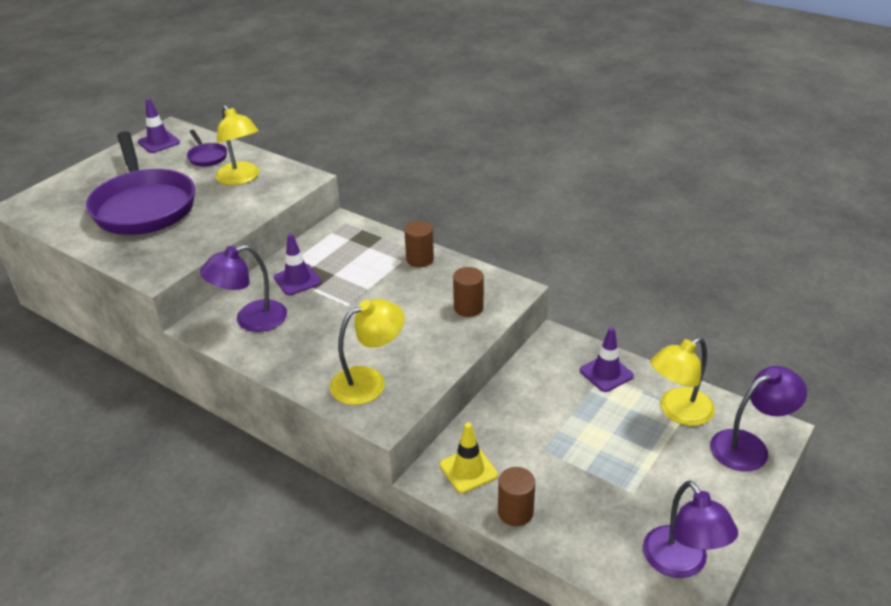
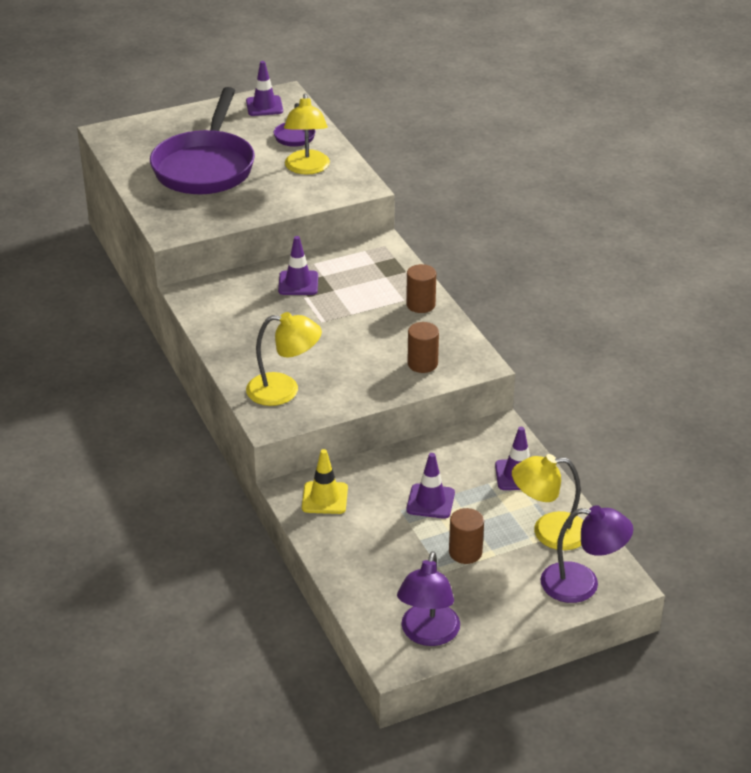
camera: 30 degrees right, 0 degrees up
(251, 320) = (232, 304): purple lamp -> none
(515, 512) = (333, 543): brown cylinder -> brown cylinder (465, 552)
(561, 429) = (430, 501): none -> purple traffic cone

